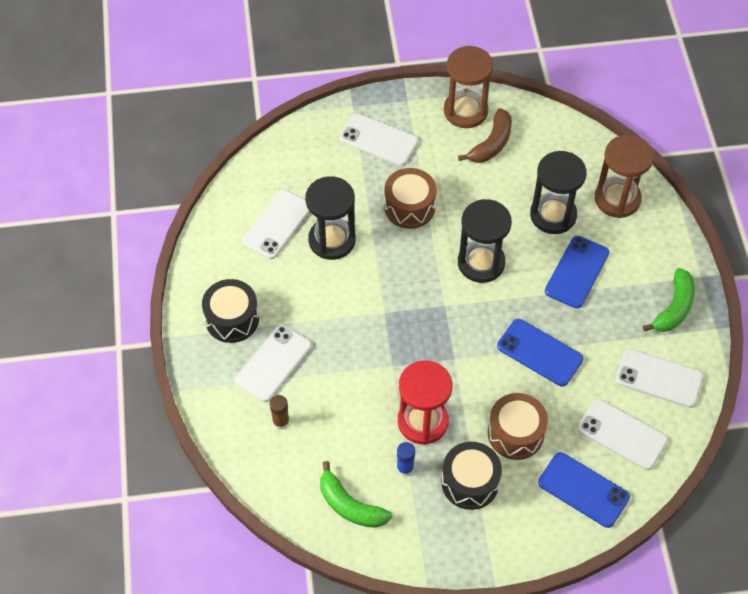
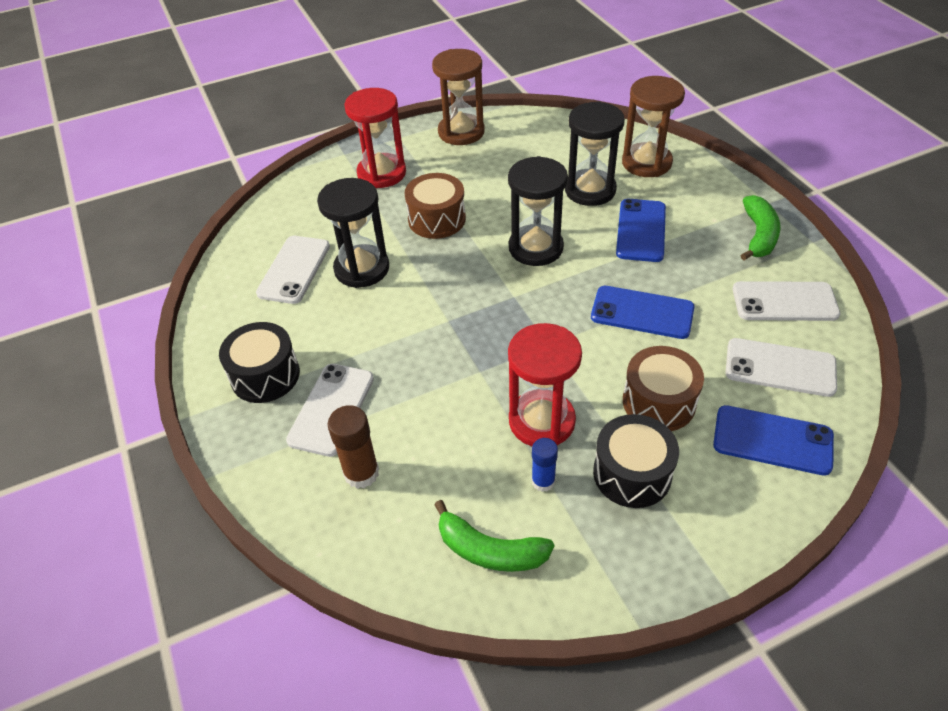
camera: 15 degrees left, 10 degrees down
(281, 421) = (361, 473): brown glue stick -> brown glue stick, size x1.53
(379, 140) = (381, 173): white phone -> red hourglass
(491, 144) = (499, 150): brown banana -> none

